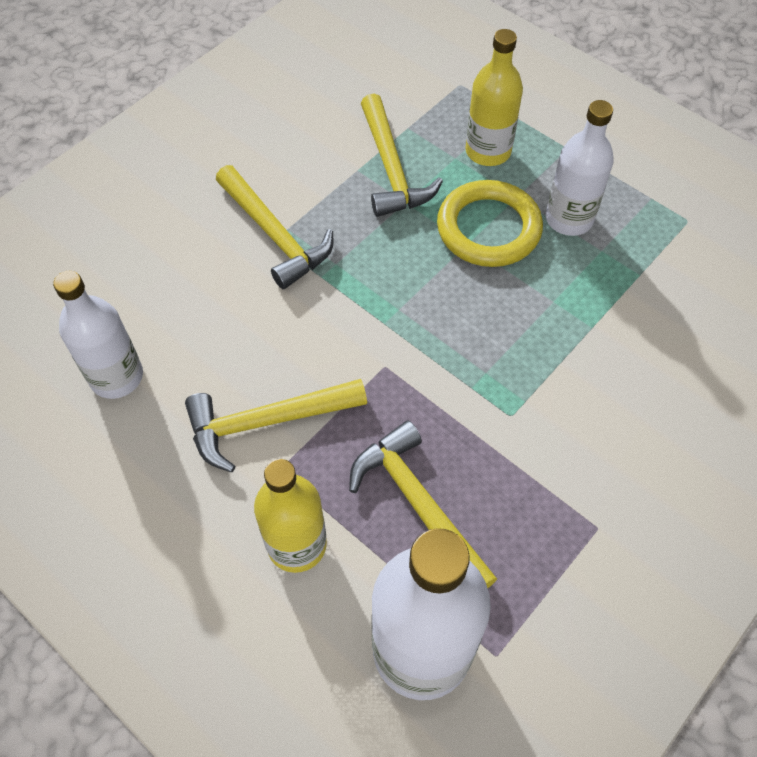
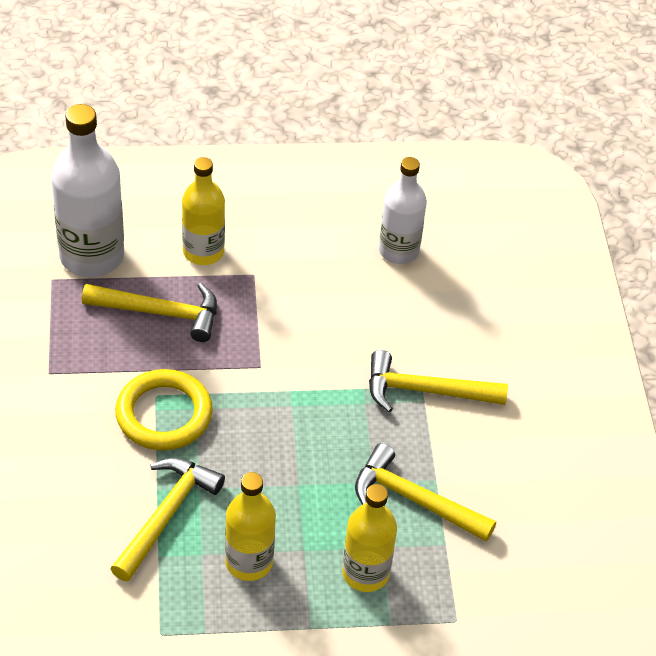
camera: 130 degrees right, 10 degrees down
(267, 422) = (289, 290): yellow hammer -> yellow hammer (166, 515)
(488, 228) = (296, 508): yellow ring -> yellow ring (164, 414)
(569, 219) = (249, 562): white bottle -> yellow bottle

